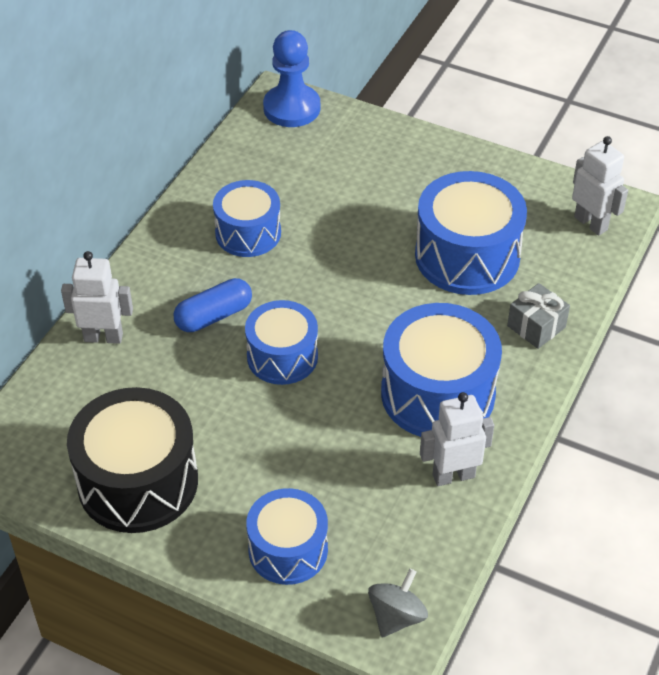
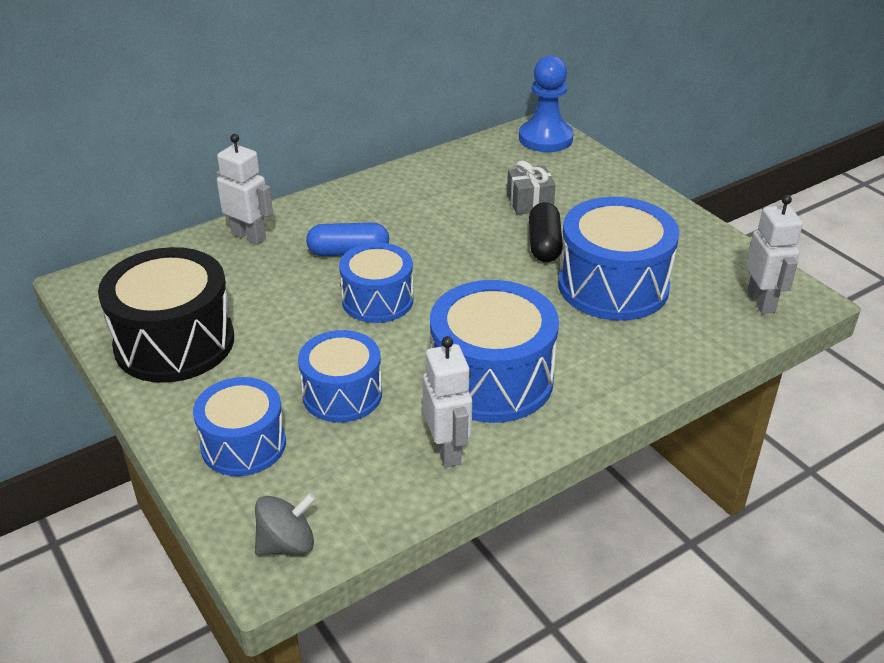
camera: 30 degrees right, 10 degrees down
(248, 233) = (431, 207): blue drum -> blue drum (342, 394)
(380, 235) = (544, 244): none -> black capsule
(453, 475) = (447, 450): white robot -> white robot turned 60 degrees clockwise
(536, 326) = (635, 363): grey gift -> grey gift (529, 202)

